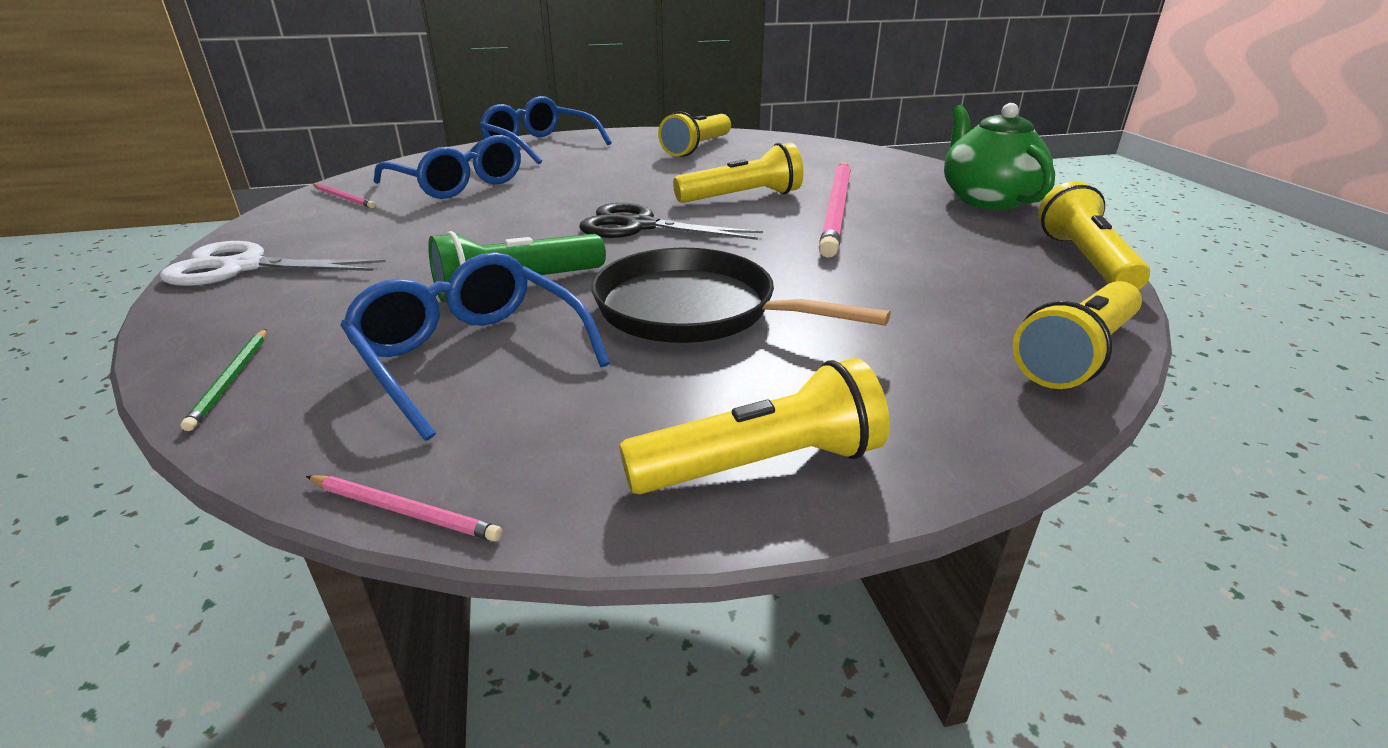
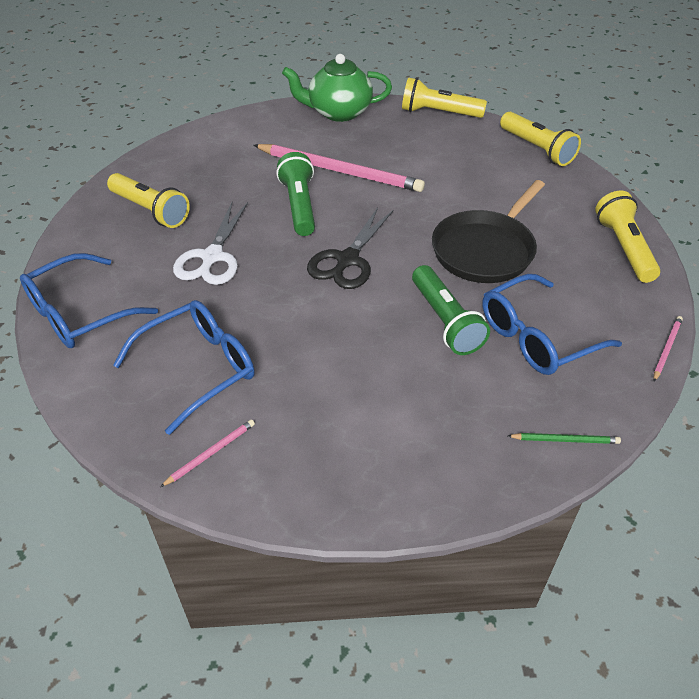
camera: 80 degrees left, 15 degrees up
(244, 267) = (386, 486): white scissors -> white scissors (212, 257)
(742, 197) = (299, 206): yellow flashlight -> green flashlight

